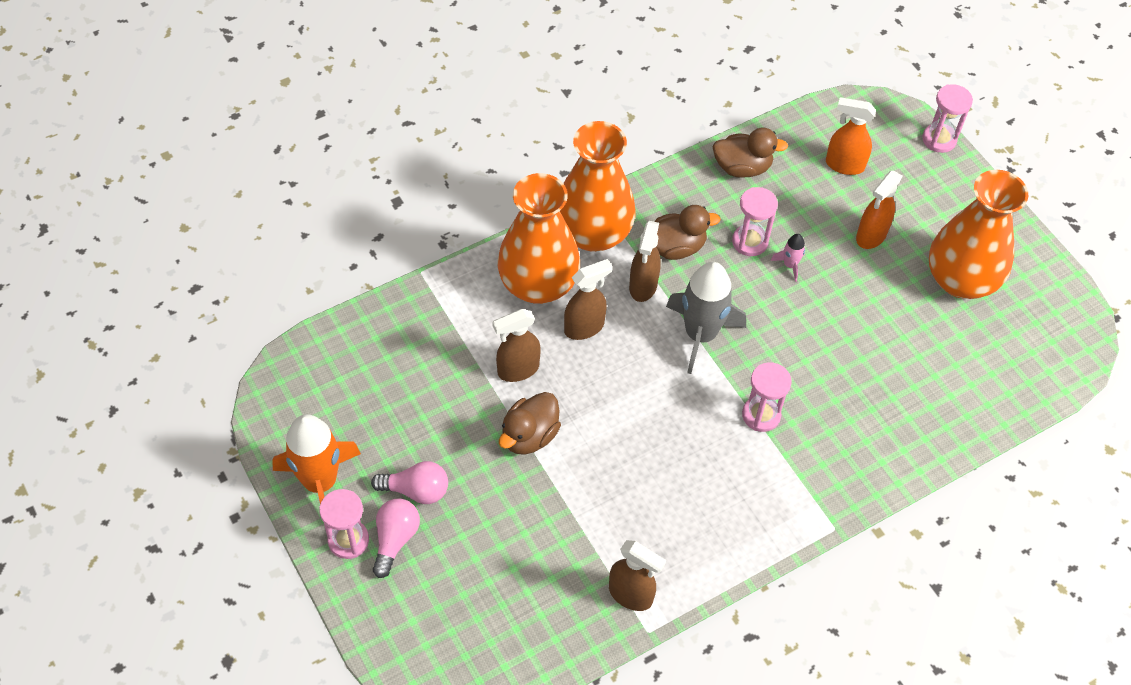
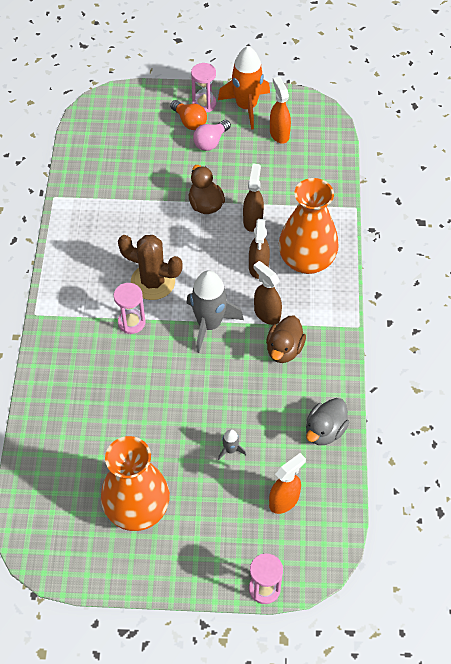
camera: 125 degrees right, 0 degrees up
(395, 539) = (189, 121): pink light bulb -> orange light bulb
(593, 233) = (326, 309): orange vase -> none
(631, 595) = (78, 200): brown spray bottle -> none
(689, 426) = (153, 282): none -> brown cactus
(742, 167) = (325, 430): brown duck -> grey duck
(750, 242) = (259, 395): pink hourglass -> none
(790, 265) = (224, 407): pink rocket -> none
(831, 235) = (230, 450): none -> grey rocket
(871, 236) = (212, 475): orange spray bottle -> orange spray bottle (279, 134)

